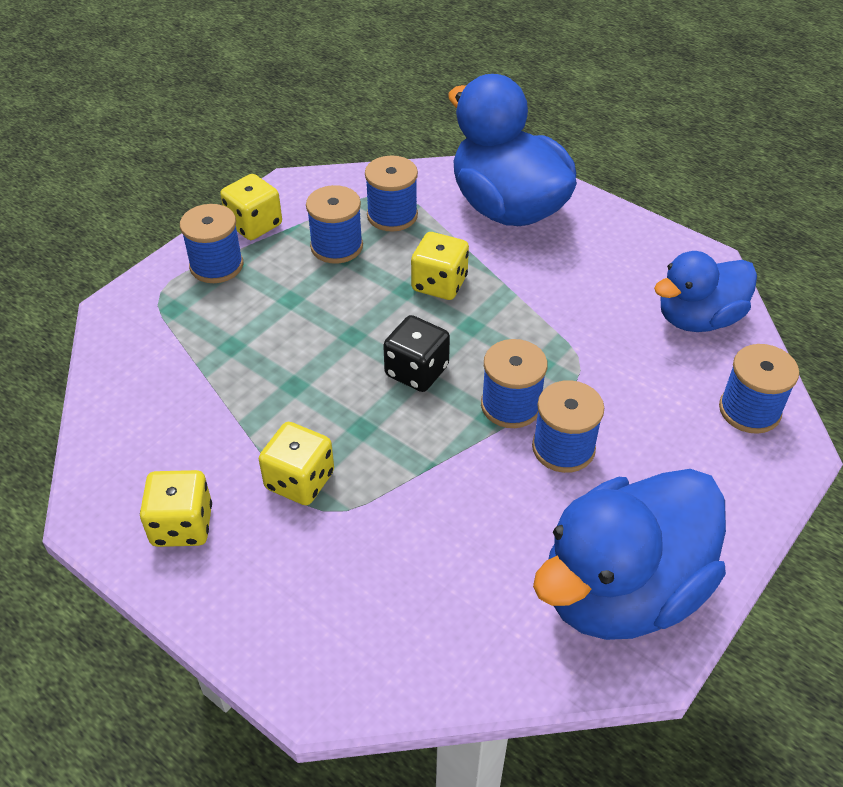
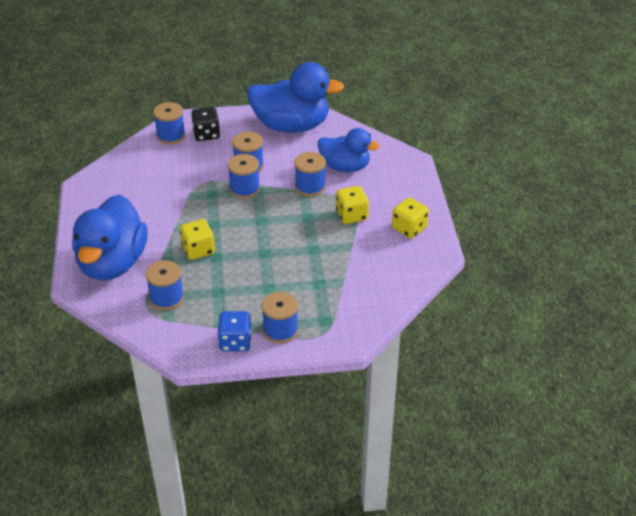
camera: 135 degrees left, 5 degrees down
(254, 225) = (235, 342): yellow dice -> blue dice
(336, 246) = (214, 300): blue spool -> blue spool (310, 187)
(416, 371) = (260, 222): black dice -> black dice (206, 134)
(698, 319) = (129, 169): blue duck -> blue duck (345, 167)

